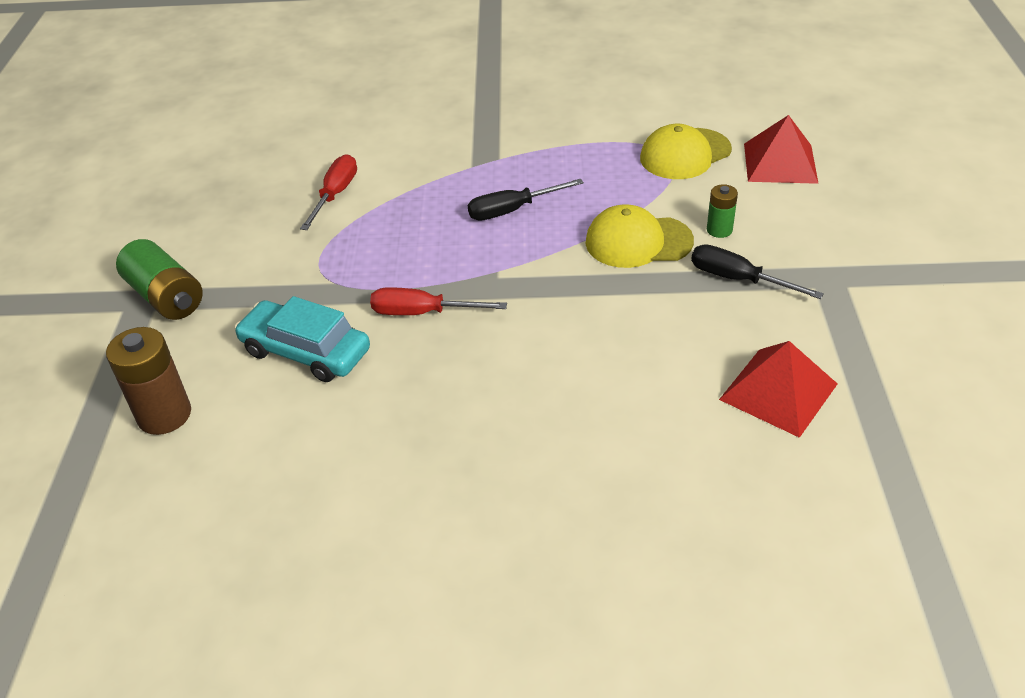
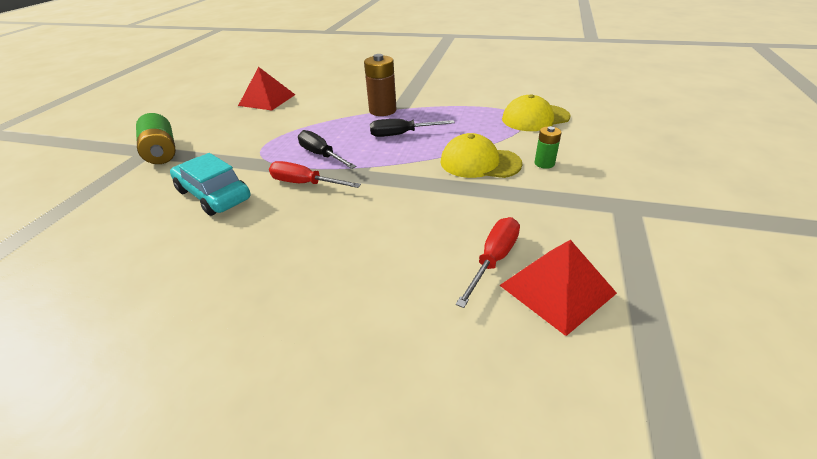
camera: 15 degrees right, 5 degrees down
(164, 415) = (96, 218): brown battery -> brown battery (382, 110)
(335, 195) = (299, 114): red screwdriver -> red screwdriver (493, 260)
(738, 279) = (548, 197): black screwdriver -> black screwdriver (321, 155)
(780, 163) = (604, 130): red pyramid -> red pyramid (267, 100)

